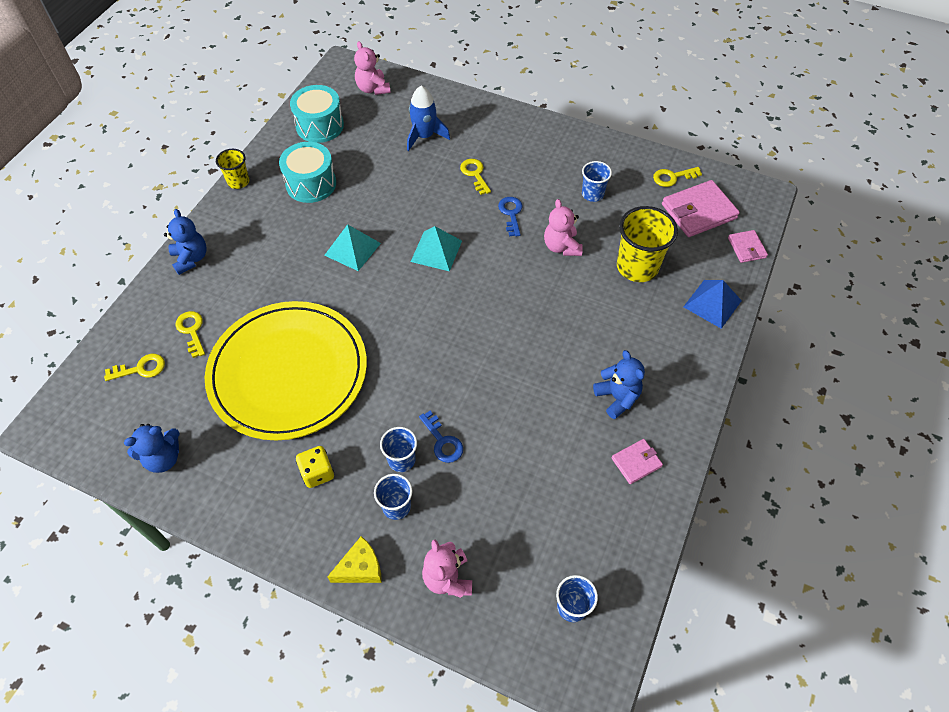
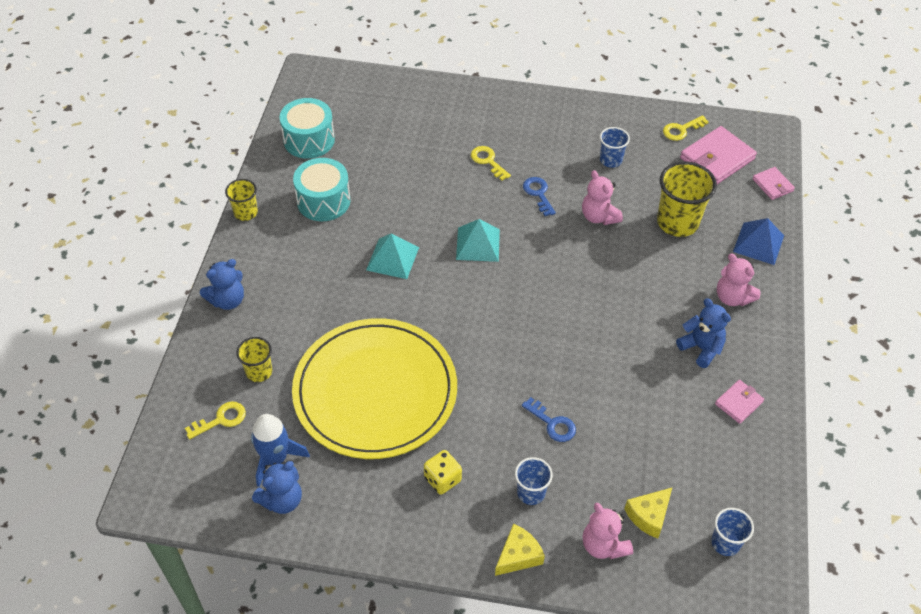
camera: 15 degrees left, 5 degrees down
(191, 259) = (227, 300): blue teddy bear -> blue teddy bear turned 90 degrees clockwise
(192, 331) = (259, 372): yellow key -> yellow cup
(373, 89) = (350, 92): pink teddy bear -> pink teddy bear (732, 297)
(401, 460) = (519, 449): blue cup -> none
(424, 136) = (422, 132): blue rocket -> blue rocket (275, 458)
(504, 558) = (649, 515): none -> yellow cheese

